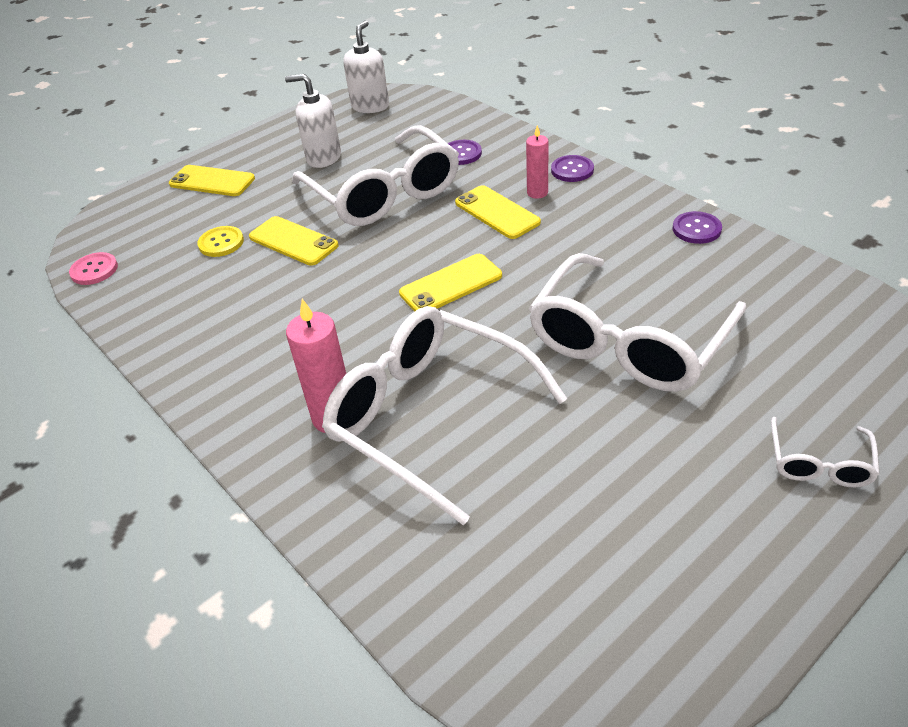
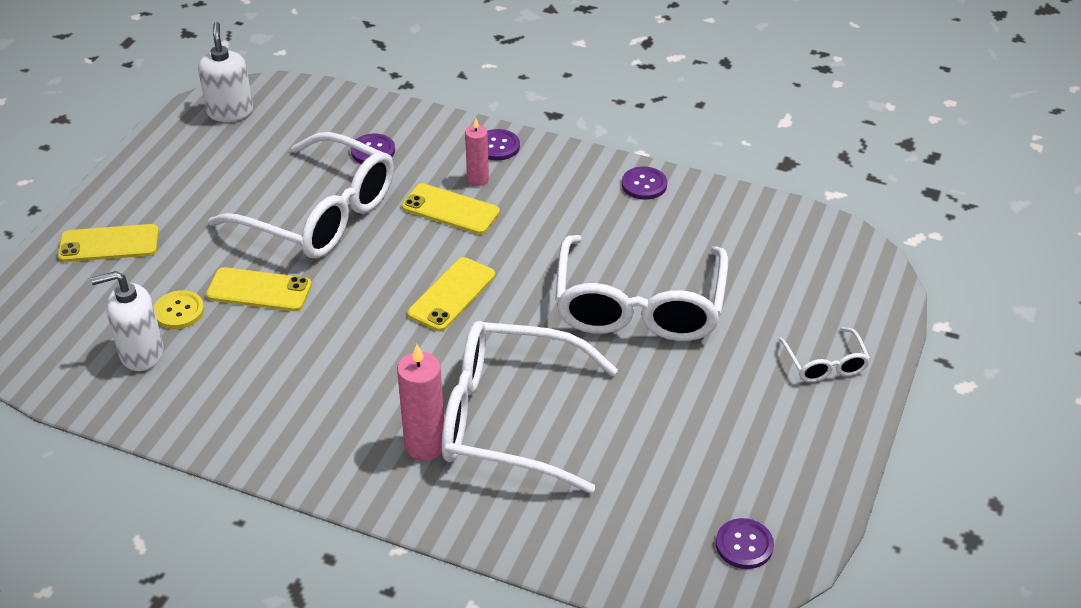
camera: 30 degrees left, 0 degrees up
(94, 270) = (54, 377): pink button -> none
(323, 158) = (221, 187): white soap dispenser -> white soap dispenser (141, 353)
(608, 657) = (744, 545): none -> purple button

